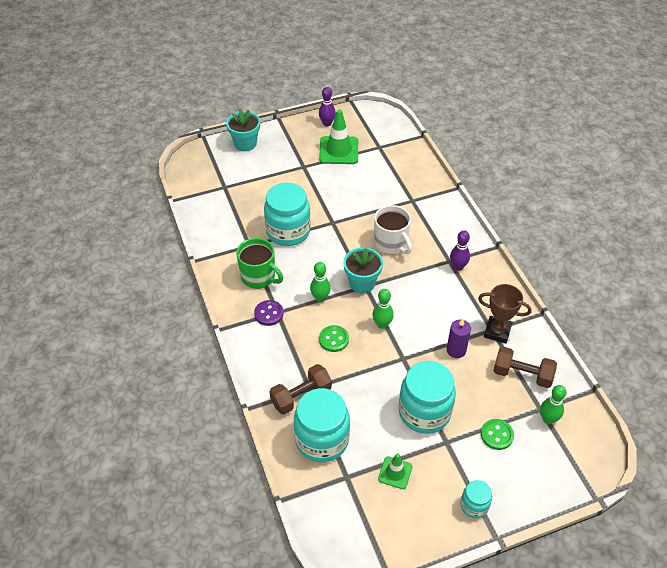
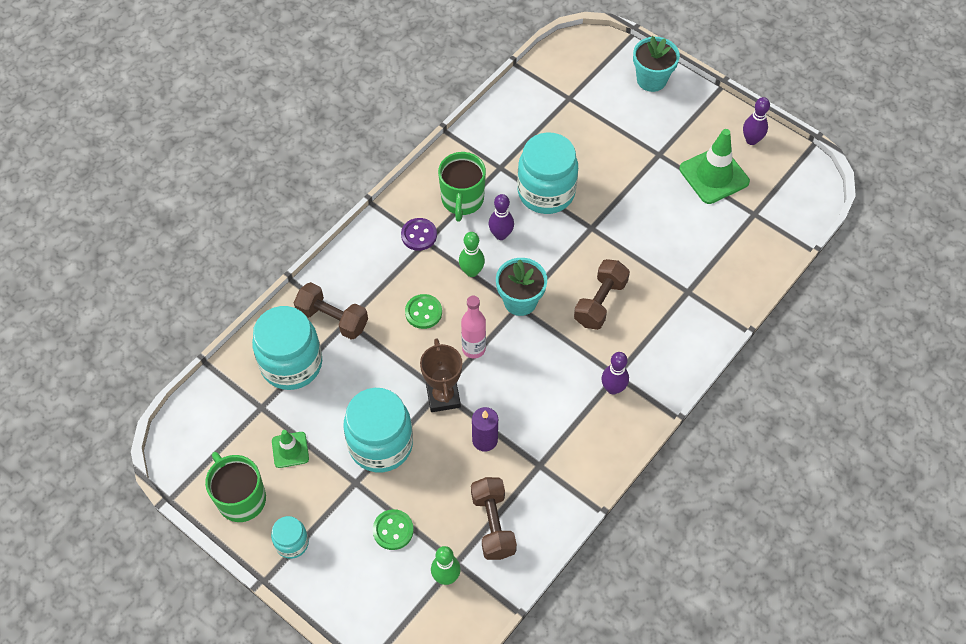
camera: 60 degrees right, 10 degrees up
(303, 269) = (501, 235): none -> purple bowling pin
(382, 324) = (473, 349): green bowling pin -> pink bottle
(391, 244) = (600, 302): white mug -> brown dumbbell
(417, 525) = (241, 498): none -> green mug
(497, 331) = (540, 472): brown trophy -> brown trophy (443, 396)

